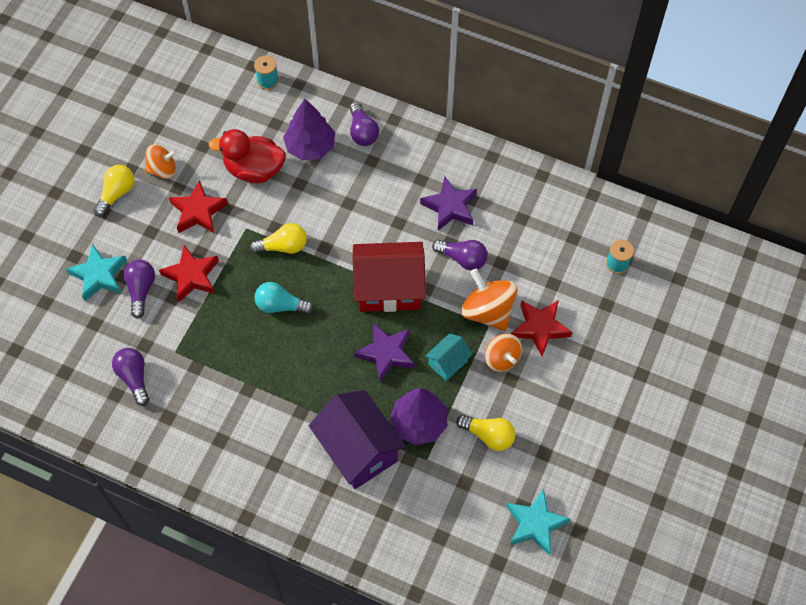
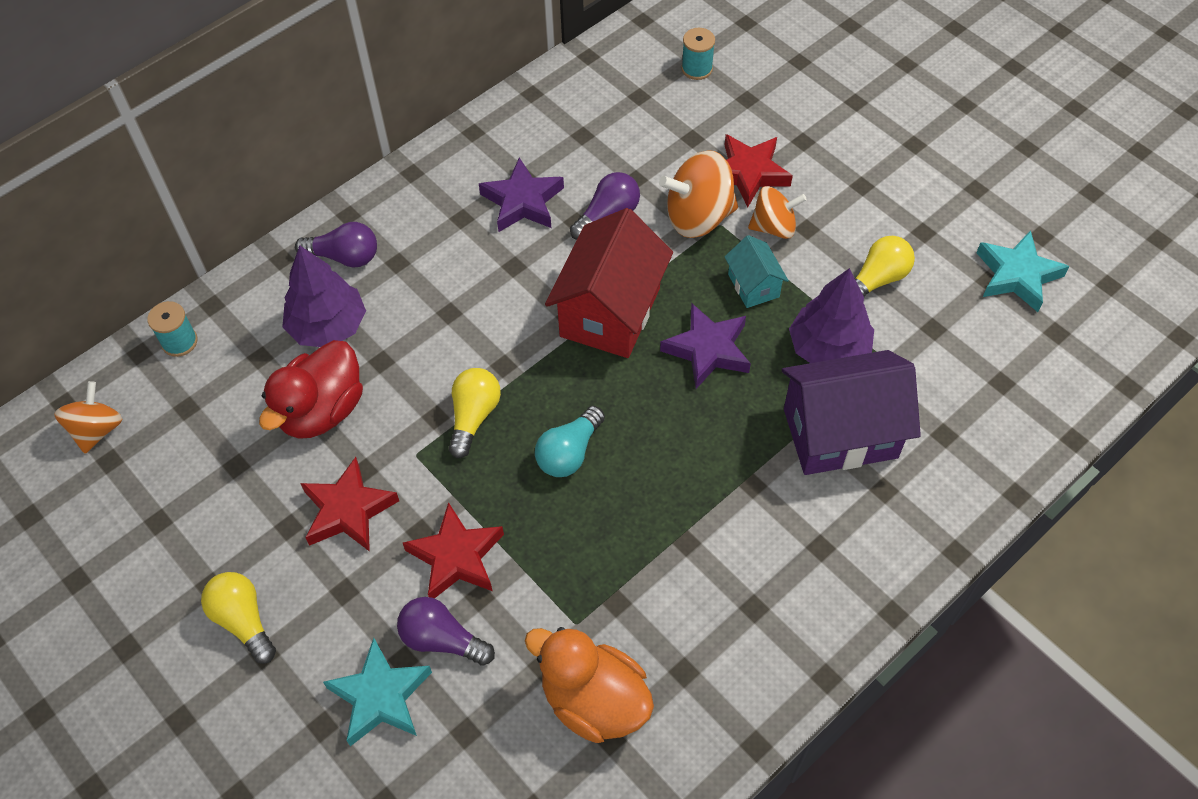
camera: 65 degrees left, 5 degrees down
(134, 378) = (594, 700): purple light bulb -> orange duck
(163, 170) = (242, 537): orange spinning top -> orange spinning top (97, 430)

